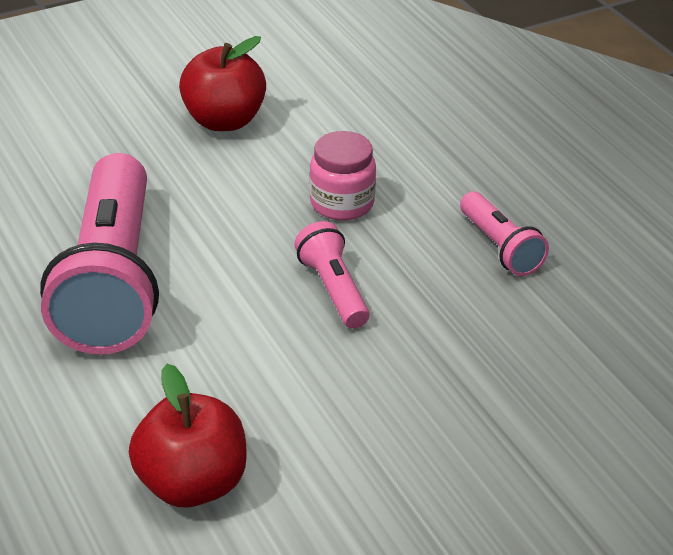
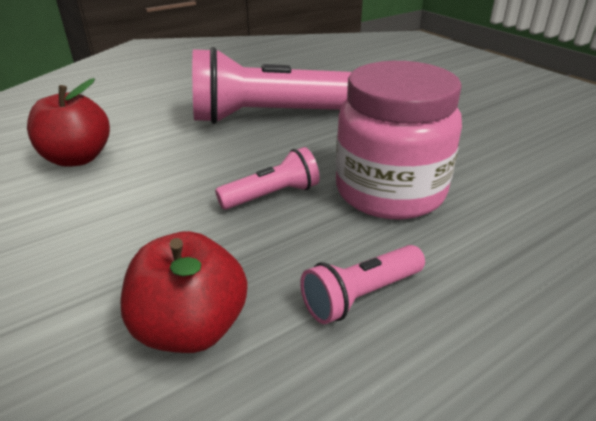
camera: 85 degrees right, 5 degrees down
(224, 120) = (468, 133): red apple -> red apple (191, 328)
(342, 203) = (390, 192): pink jar -> pink jar, size x1.89

